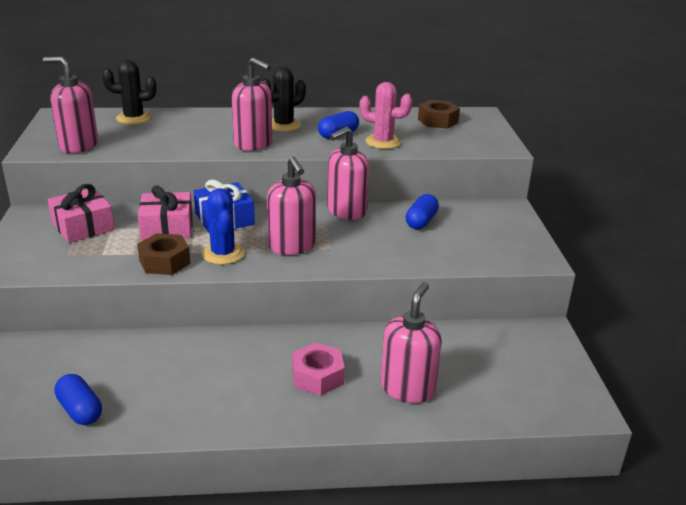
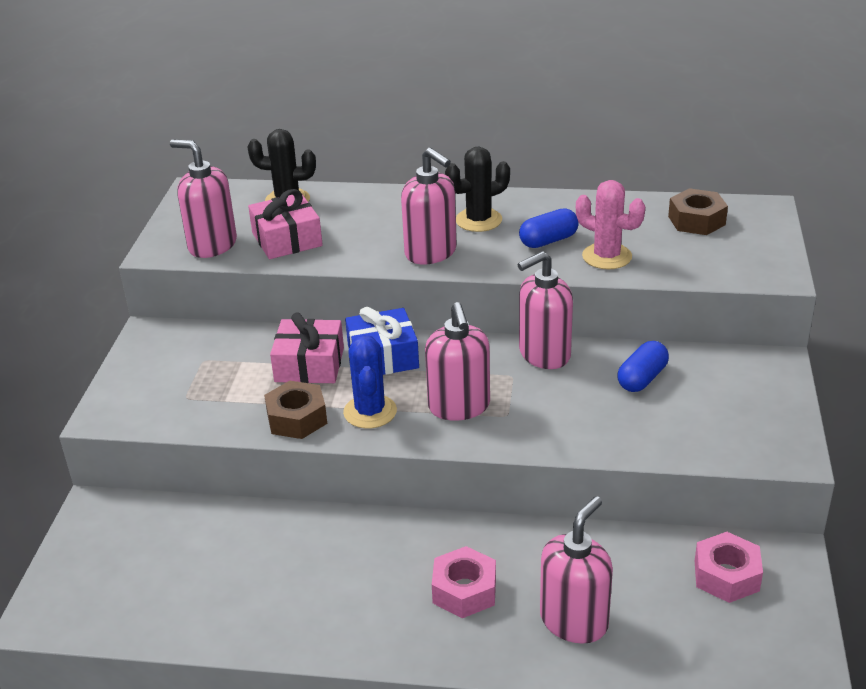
camera: 15 degrees right, 5 degrees up
(80, 410) = (179, 605): blue capsule -> none
(83, 226) = (209, 356): pink gift -> pink gift (287, 239)
(509, 348) = (726, 575): none -> pink nut

